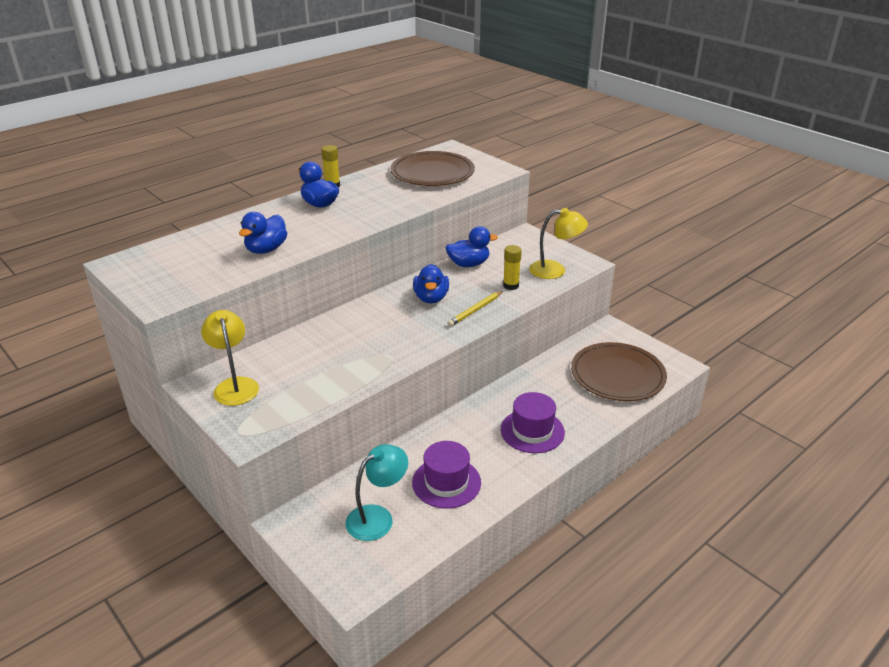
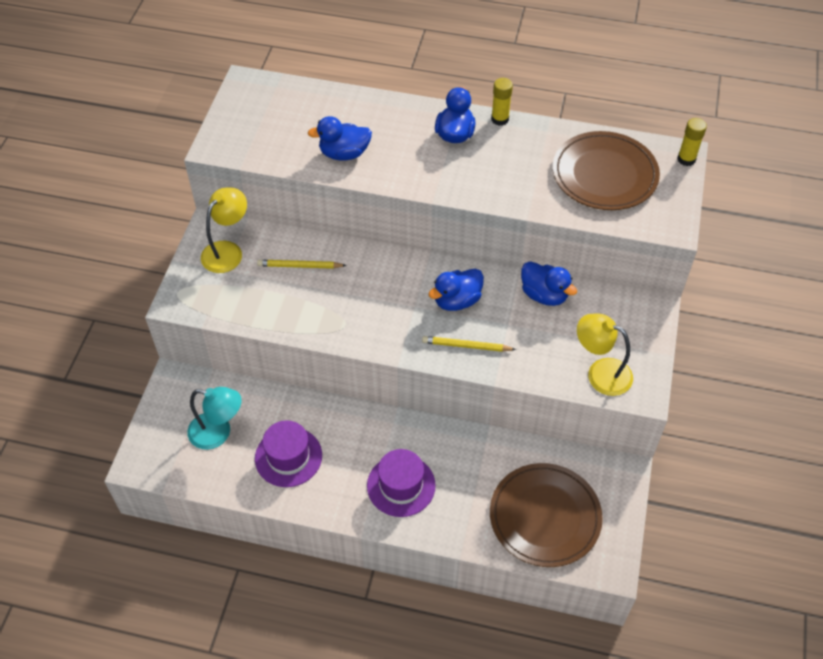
camera: 55 degrees right, 20 degrees up
(304, 354) = (300, 266): none -> yellow pencil
(511, 286) = (535, 350): yellow glue stick -> yellow glue stick (686, 159)
(555, 270) = (600, 373): yellow lamp -> yellow lamp turned 150 degrees clockwise

